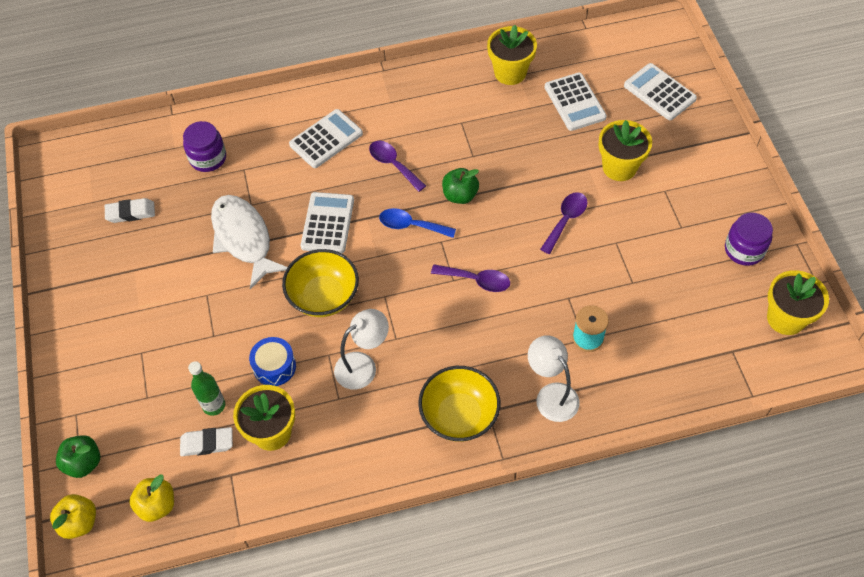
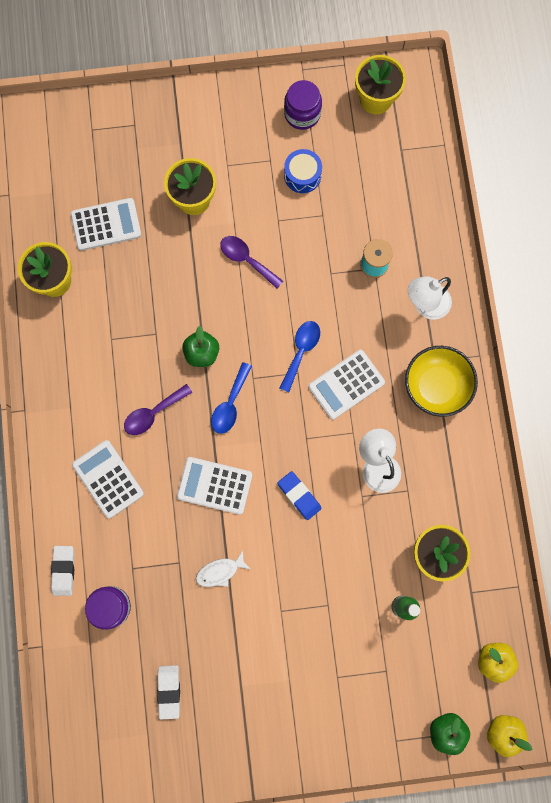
camera: 85 degrees left, 20 degrees up
(207, 443) = (439, 613): white eraser -> white eraser (63, 570)
(244, 238) = (220, 571): white fish -> white fish, size x0.48
(274, 366) = (368, 547): blue drum -> blue drum (302, 175)
(324, 296) = (299, 496): yellow bowl -> blue eraser
(476, 280) = (301, 351): purple spoon -> blue spoon
(659, 92) = (109, 143): white calculator -> white calculator (346, 384)

